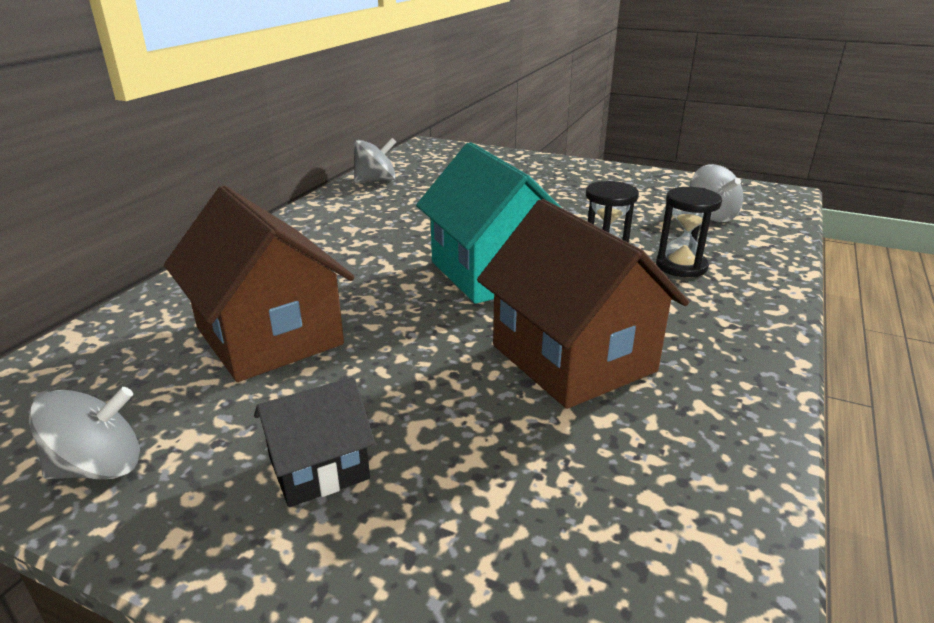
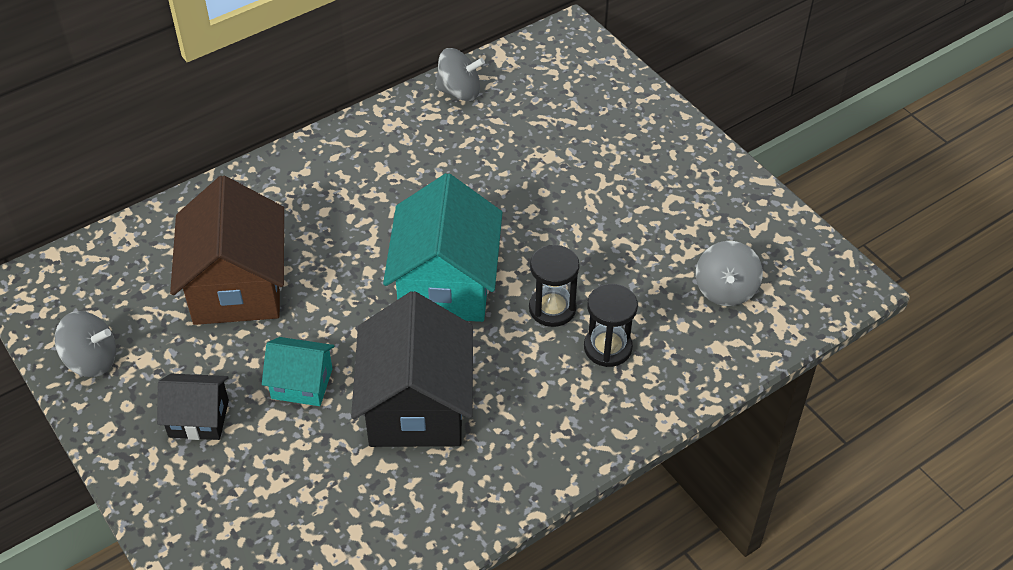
camera: 30 degrees right, 20 degrees up
(426, 386) = (302, 383): none -> turquoise house
(573, 358) = (416, 406): brown house -> black house

